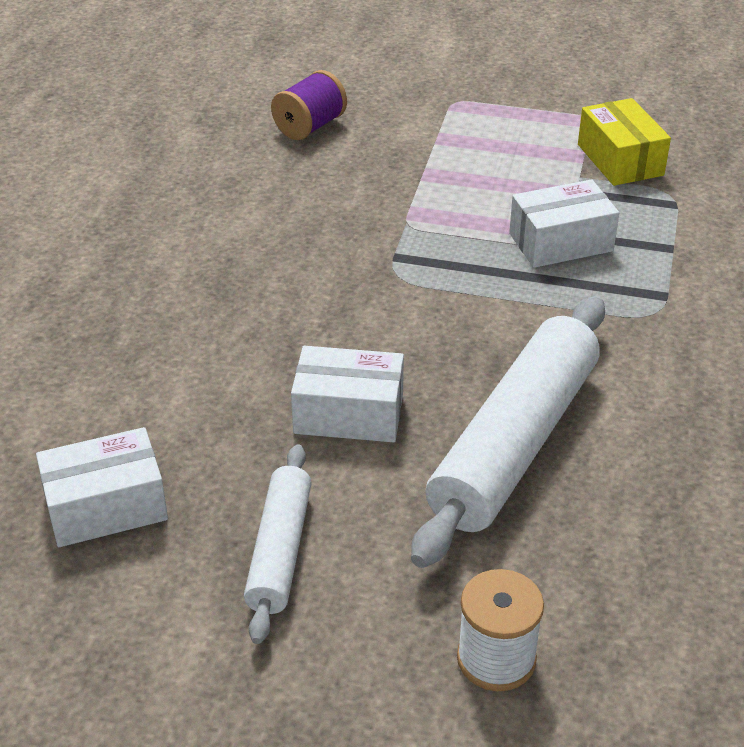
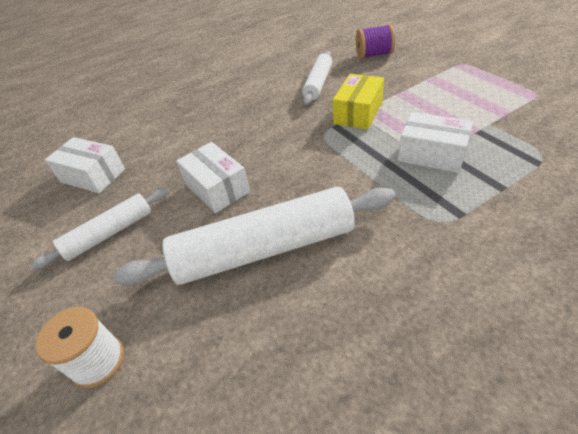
camera: 50 degrees right, 5 degrees up
(283, 204) = (318, 83): none -> white rolling pin
(620, 160) = (530, 124): yellow box -> yellow box (358, 113)

